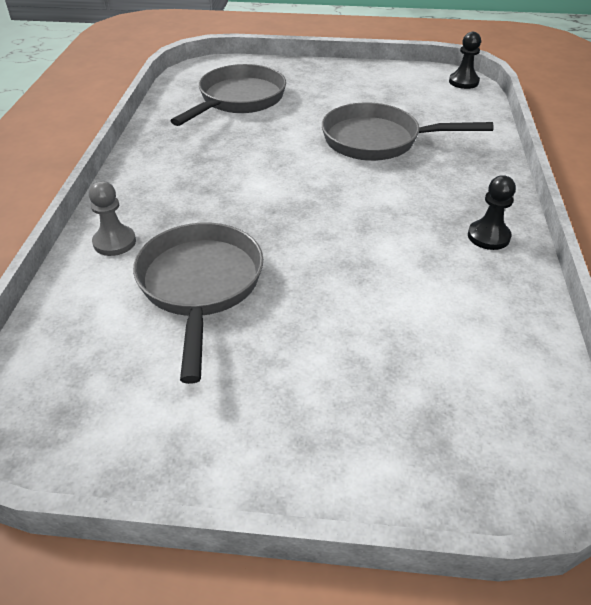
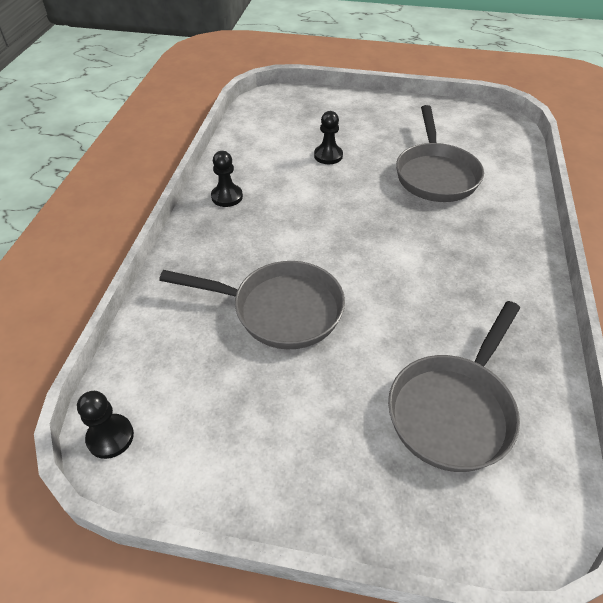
camera: 175 degrees left, 5 degrees up
(114, 242) = (510, 208): grey pawn -> none
(368, 311) = (328, 156): none -> black pawn

